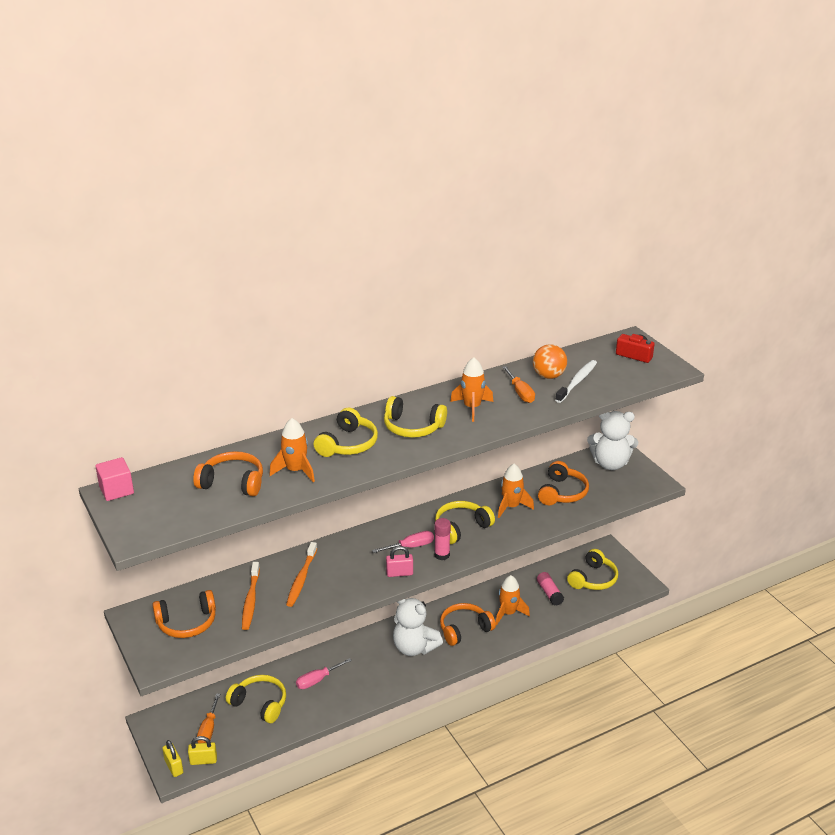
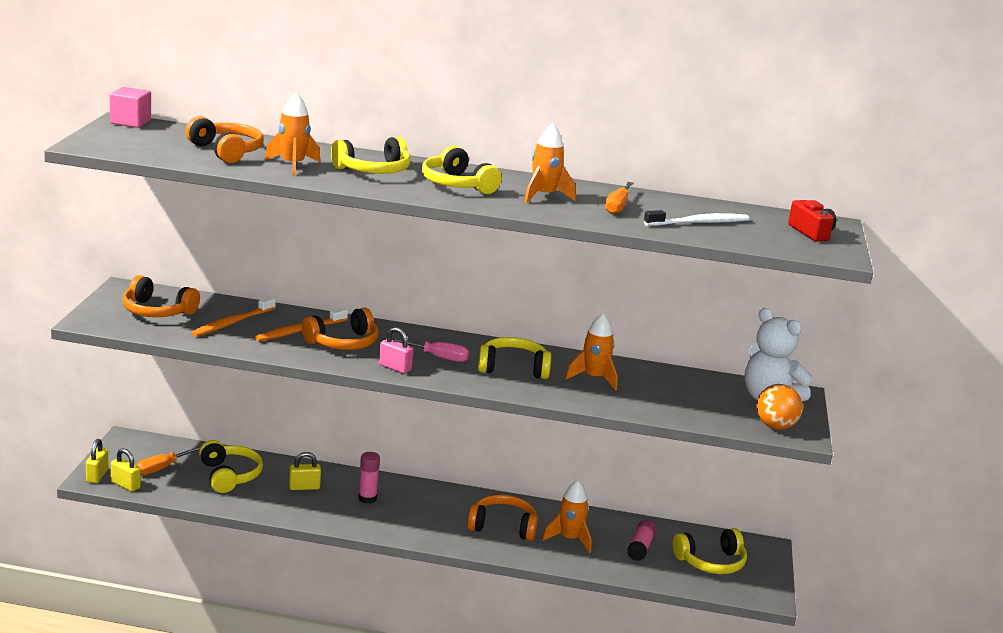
camera: 35 degrees right, 10 degrees down
(317, 680) = (304, 487): pink screwdriver -> yellow padlock
(414, 647) = (430, 513): white teddy bear -> none
(442, 555) = (459, 375): pink glue stick -> pink glue stick (367, 498)
(548, 376) = (674, 209): orange ball -> orange ball (775, 426)
(562, 492) = (670, 393): orange headphones -> orange headphones (343, 343)

